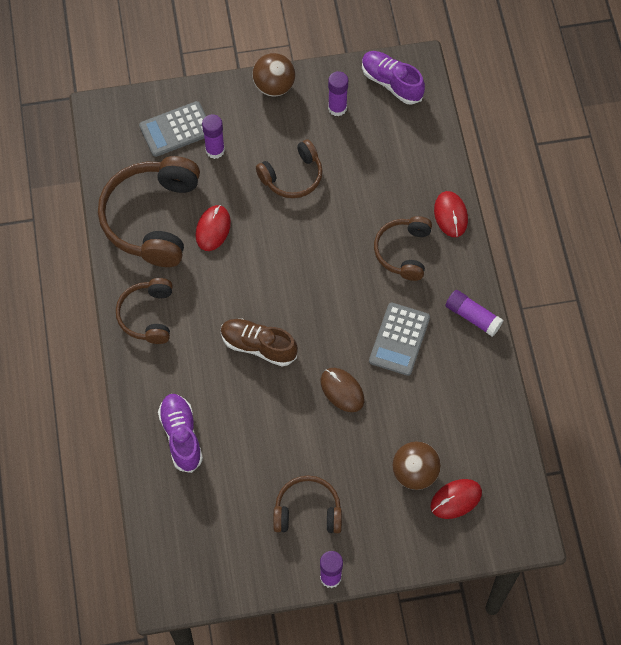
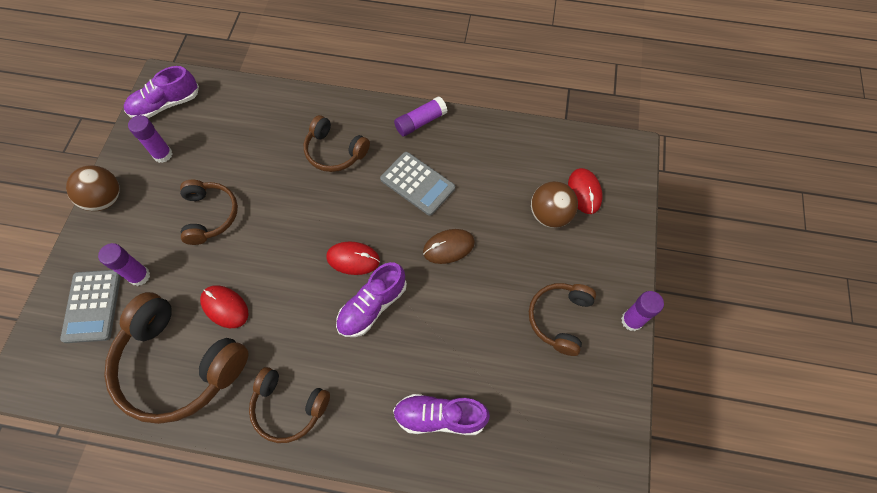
camera: 70 degrees left, 0 degrees up
(258, 346) = (372, 306): brown shoe -> purple shoe
(450, 215) = (318, 105): red mouse -> red mouse (353, 259)

